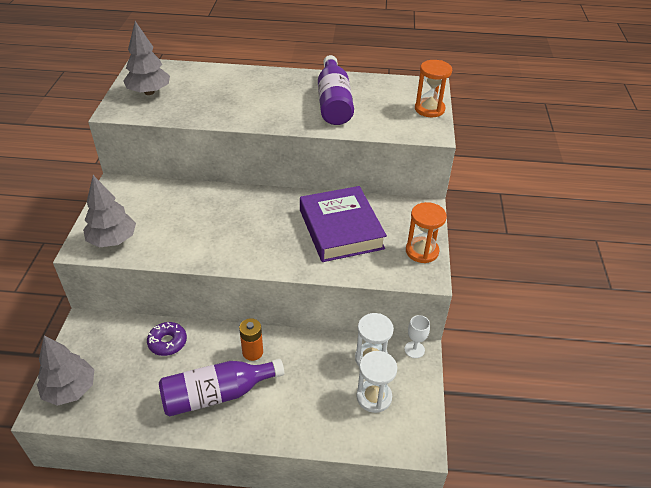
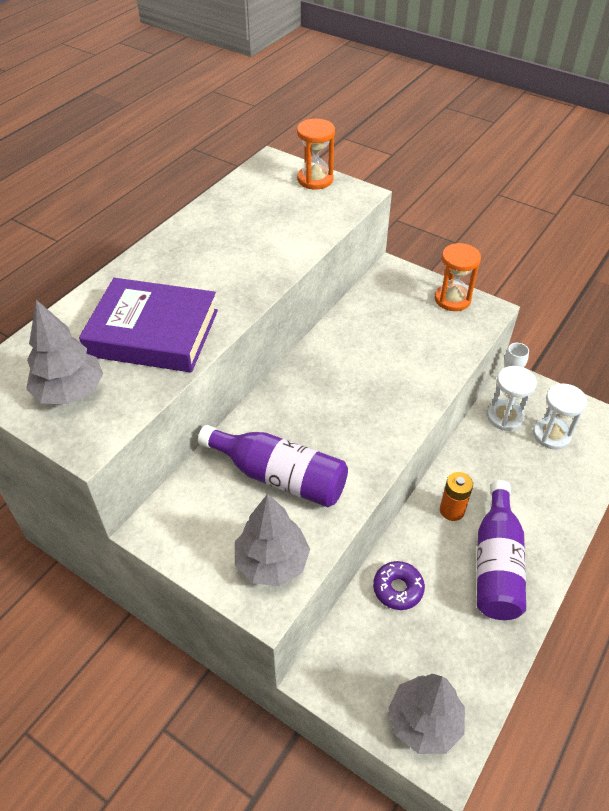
camera: 60 degrees left, 5 degrees up
(333, 103) = (246, 237): purple bottle -> purple bottle (279, 476)
(341, 229) = (385, 342): purple book -> purple book (153, 333)

